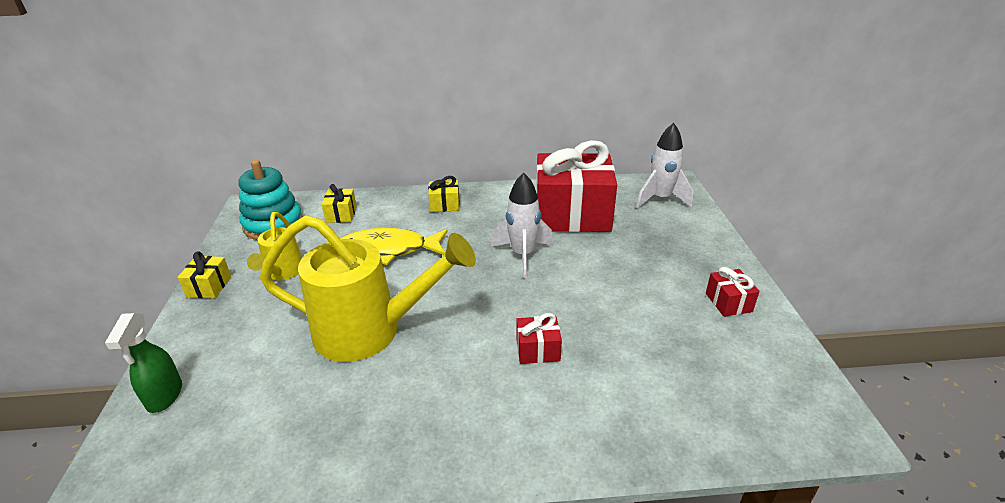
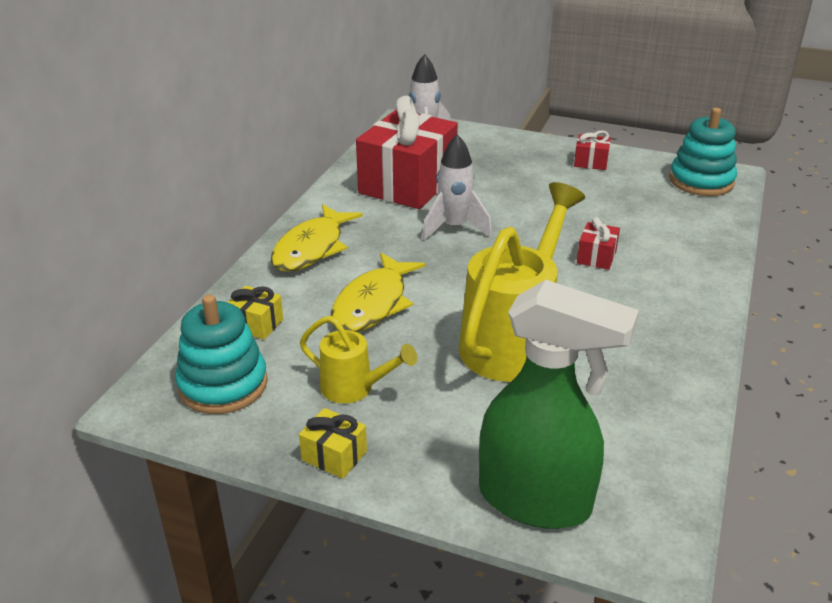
camera: 65 degrees left, 0 degrees up
(164, 396) = (536, 501): green spray bottle -> green spray bottle, size x1.98
(444, 205) = (312, 248): yellow gift -> yellow fish
(786, 401) = (701, 181): none -> turquoise stacking toy

